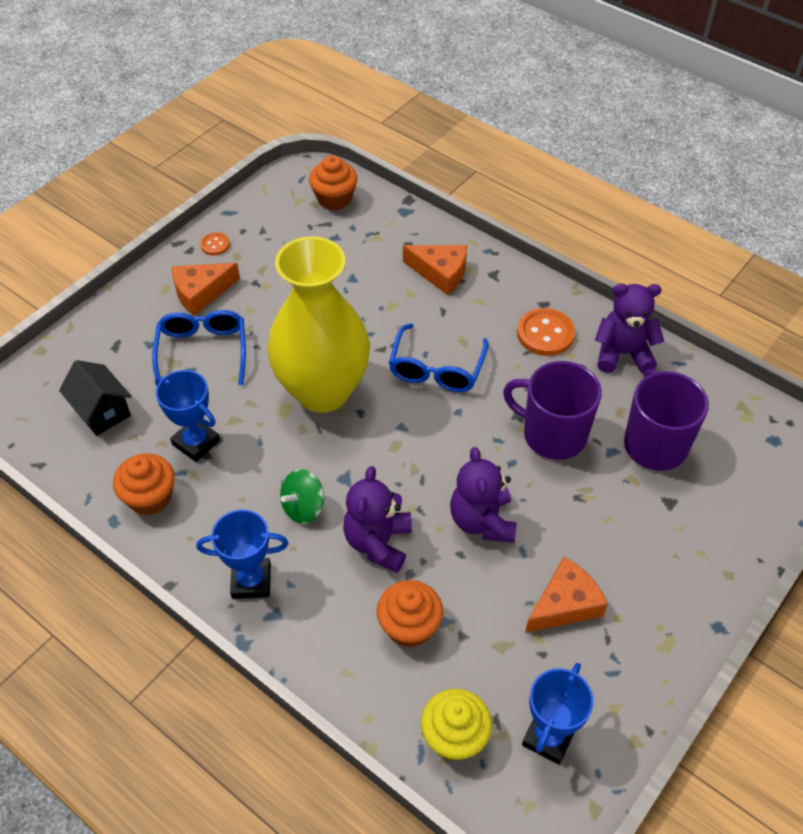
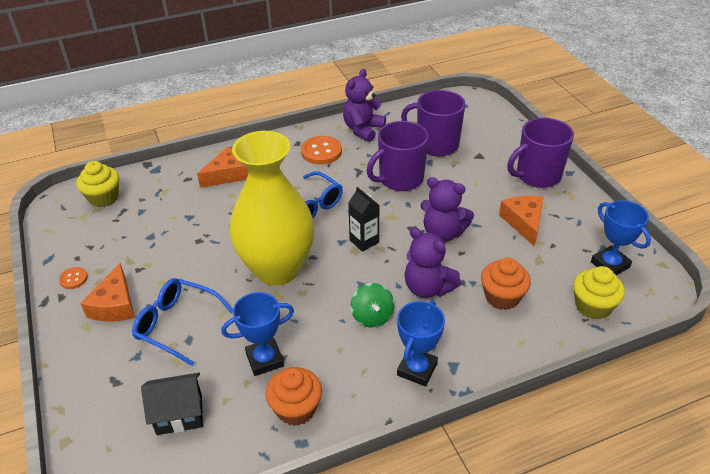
camera: 60 degrees left, 10 degrees down
(334, 199) = (103, 198): orange cupcake -> yellow cupcake
(415, 448) = (364, 241): none -> black carton
(678, 588) = (537, 176): none -> purple mug

